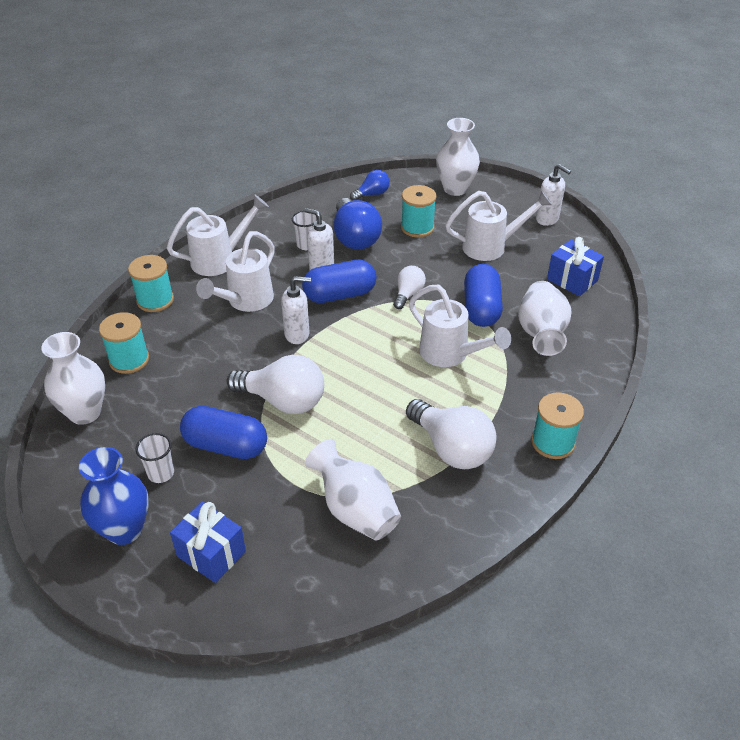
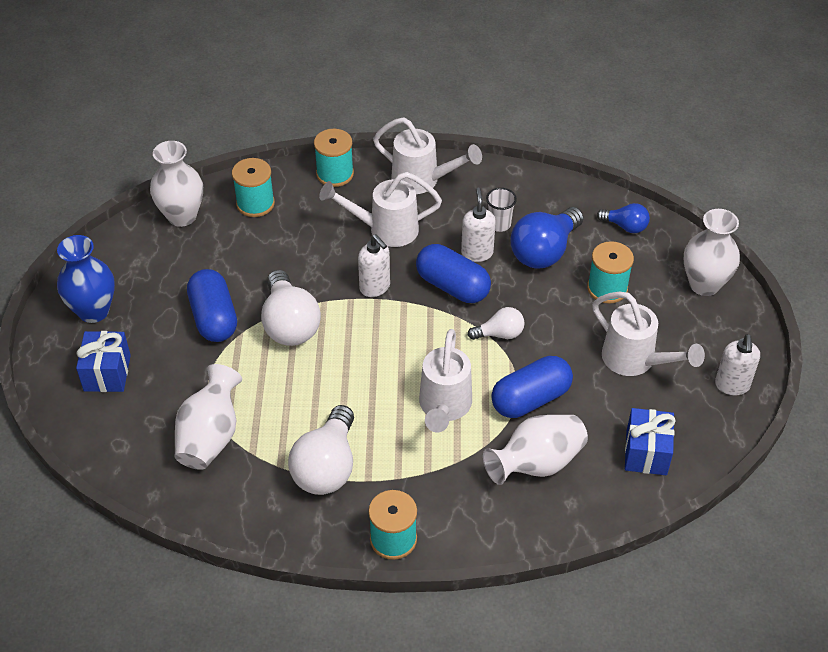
camera: 55 degrees right, 5 degrees up
(161, 473) = (158, 297): white cup -> none

